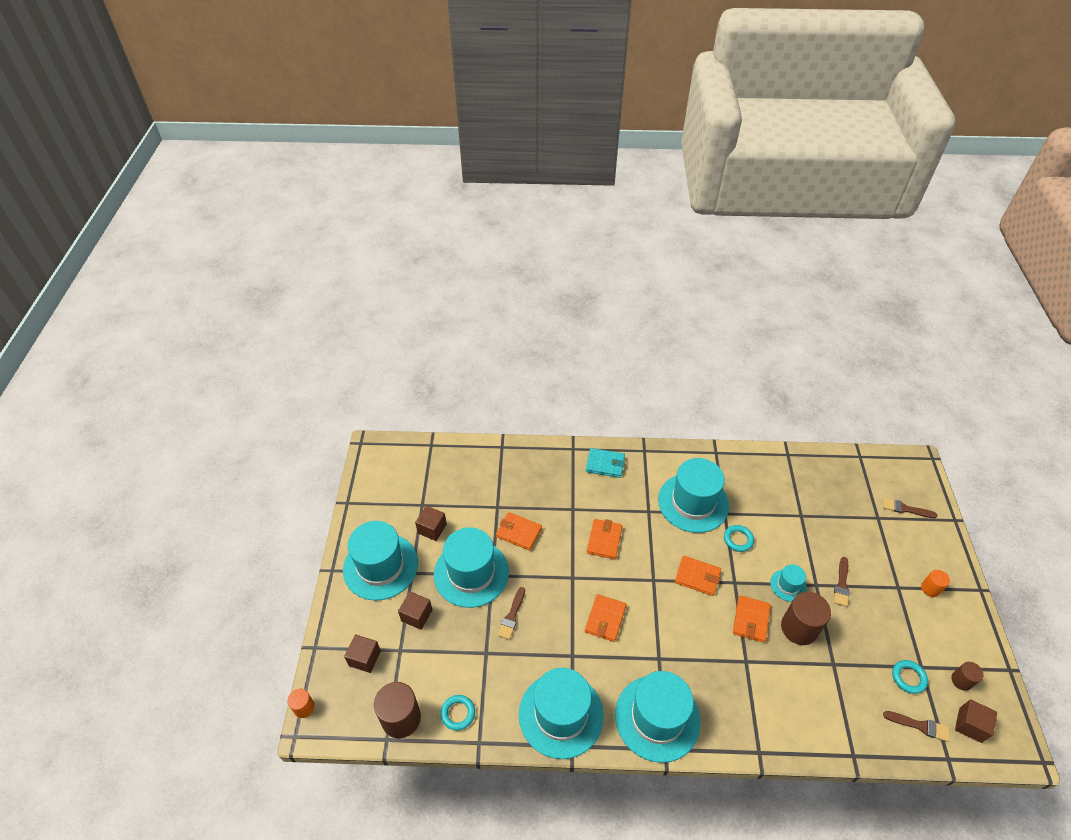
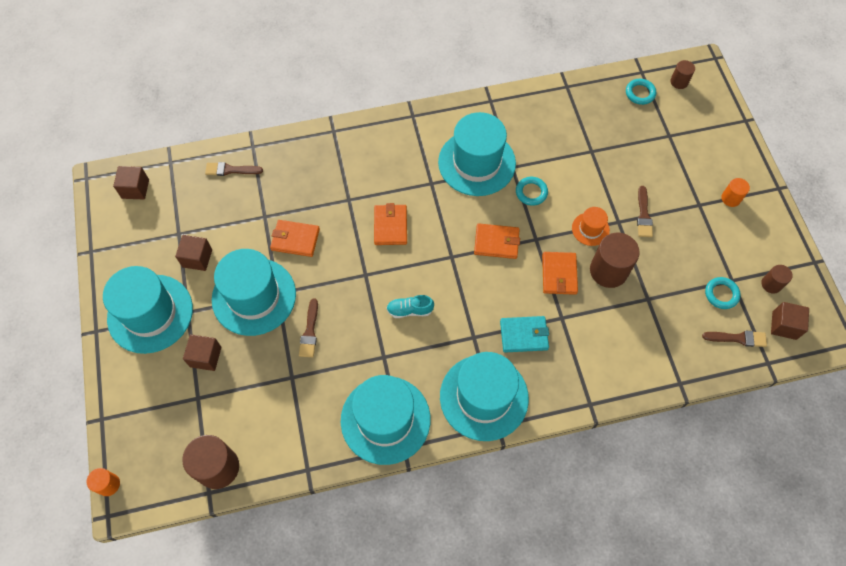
camera: 15 degrees left, 15 degrees up
(364, 658) = (161, 416): brown cube -> brown cube (135, 189)
(458, 713) = (277, 446): turquoise ring -> turquoise ring (640, 93)
(605, 464) = (373, 141): turquoise wallet -> turquoise wallet (524, 335)
(605, 619) = (410, 310): orange wallet -> turquoise shoe
(788, 585) = (590, 229): turquoise hat -> orange hat
(894, 472) = (679, 82): none -> brown cylinder
(905, 509) = (695, 120): brown brush -> brown brush (230, 170)

